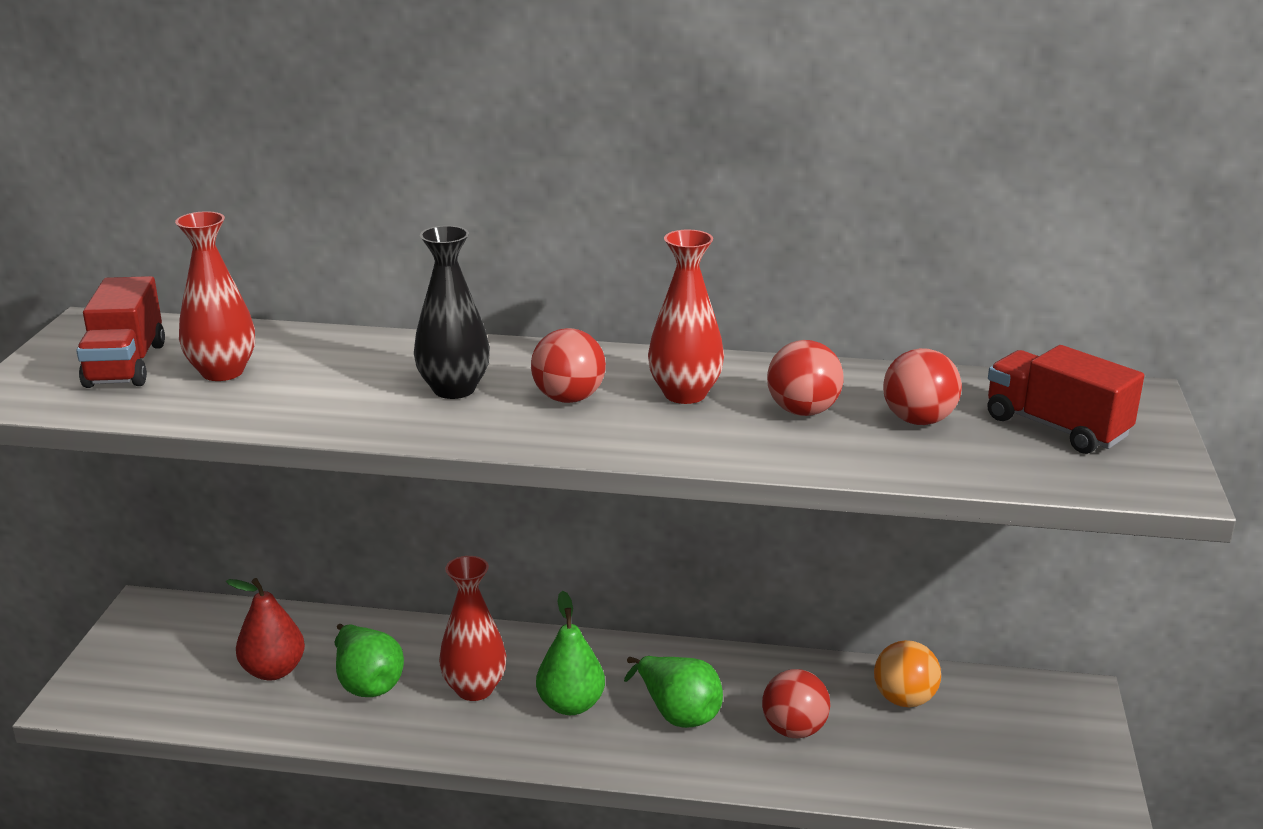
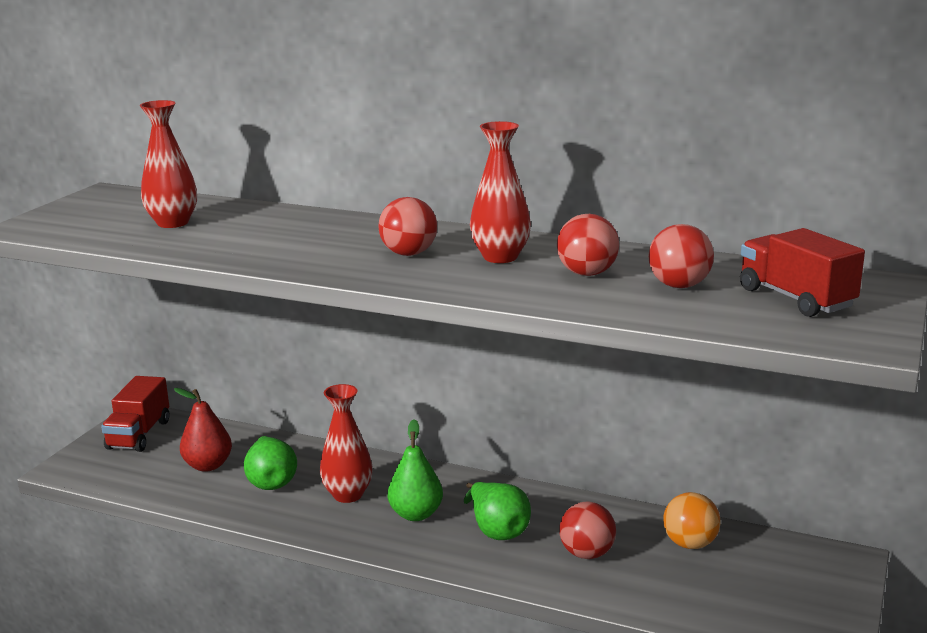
camera: 15 degrees right, 5 degrees down
(126, 365) = (111, 215): red truck -> red truck (139, 434)
(454, 389) = (328, 243): black vase -> none

